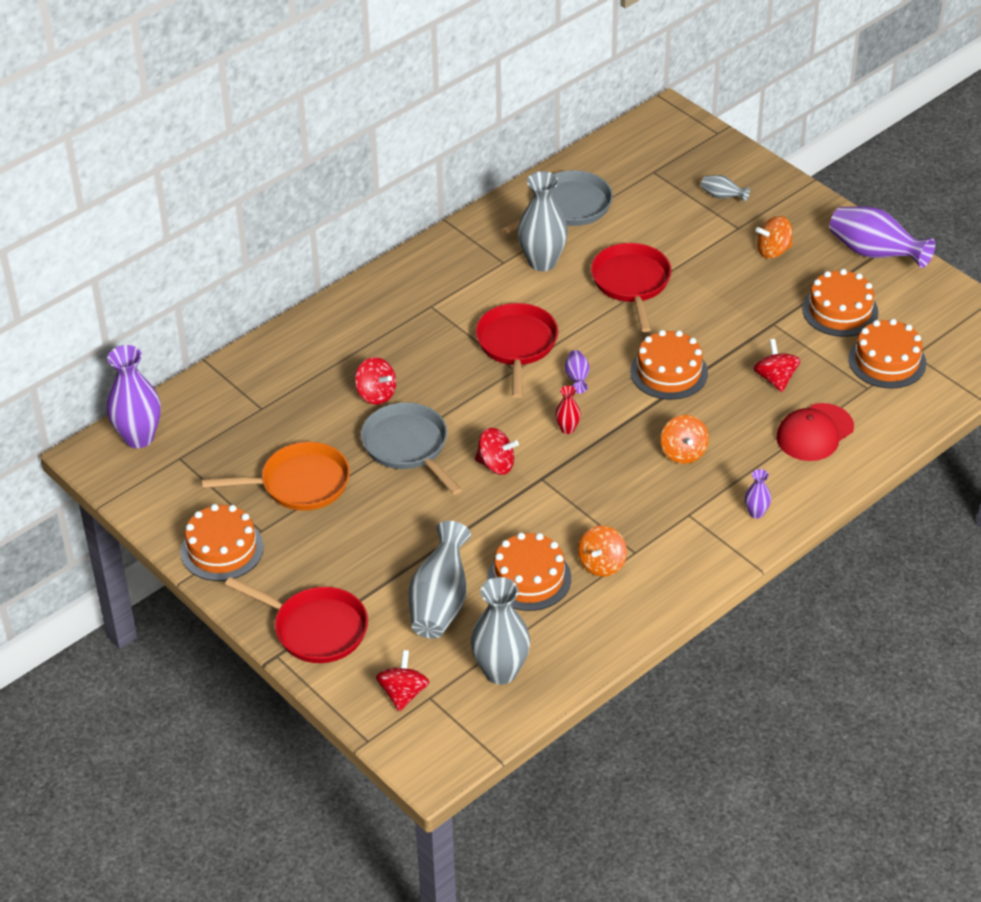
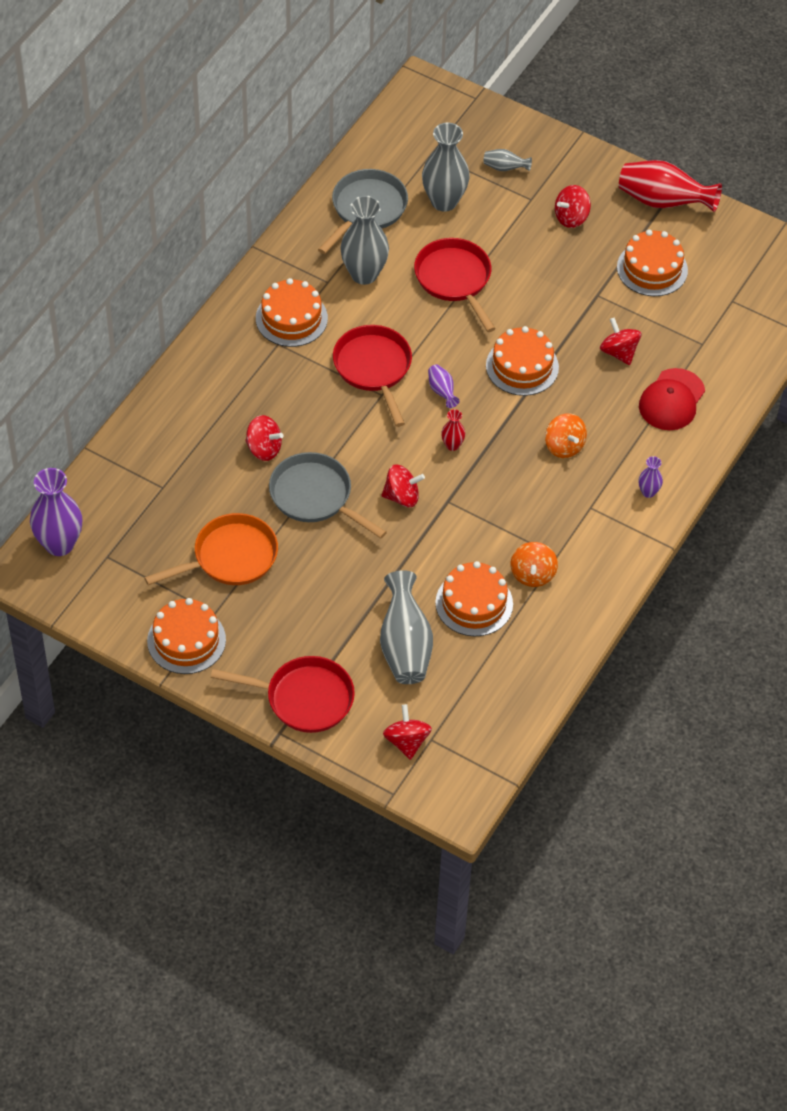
camera: 20 degrees left, 10 degrees up
(500, 671) = (483, 699): grey vase -> grey vase (444, 201)
(773, 251) = (571, 217): orange spinning top -> red spinning top
(874, 254) = (663, 201): purple vase -> red vase
(887, 361) = (710, 312): orange cake -> orange cake (291, 318)

